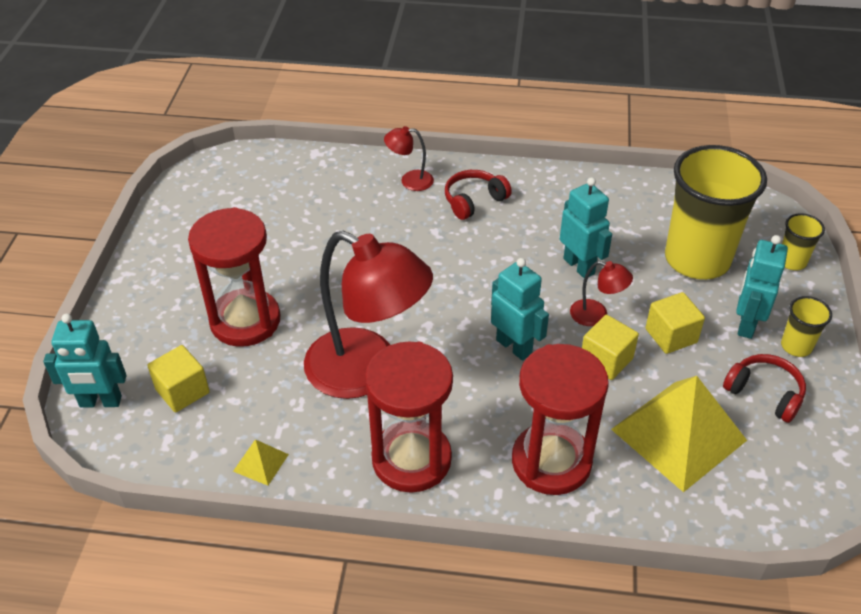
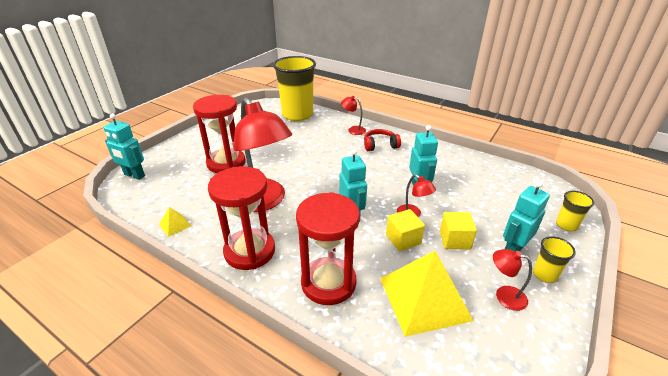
camera: 25 degrees right, 10 degrees down
(182, 391) = (171, 182): yellow cube -> none
(697, 259) = (497, 205): yellow cup -> yellow cup (297, 115)
(764, 393) = (504, 295): red headphones -> red lamp

